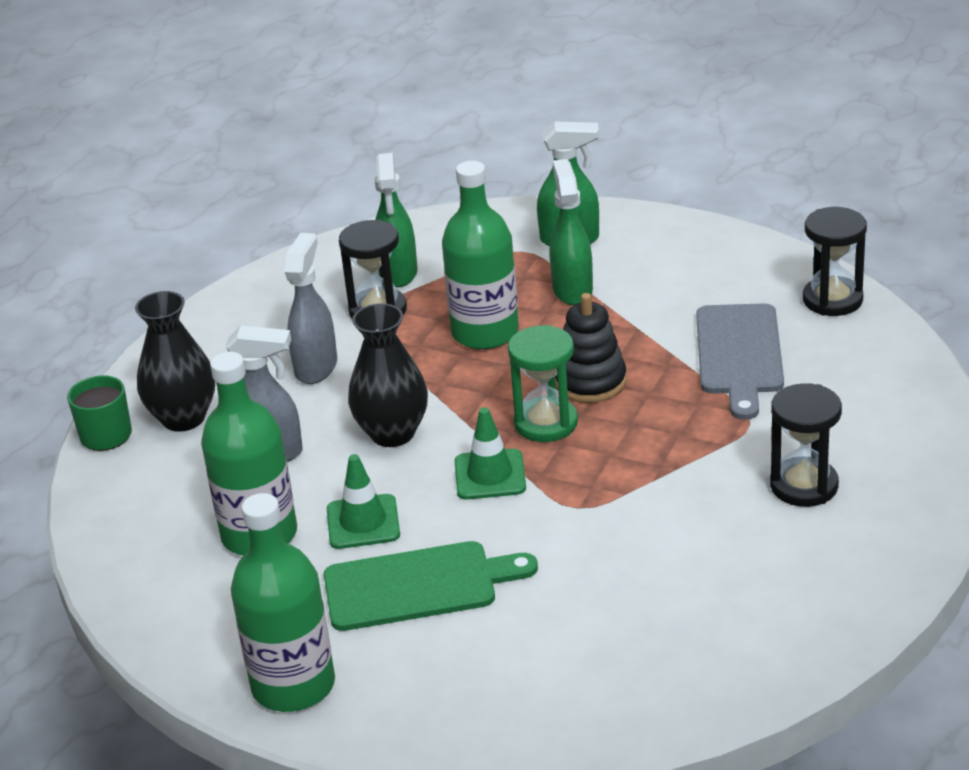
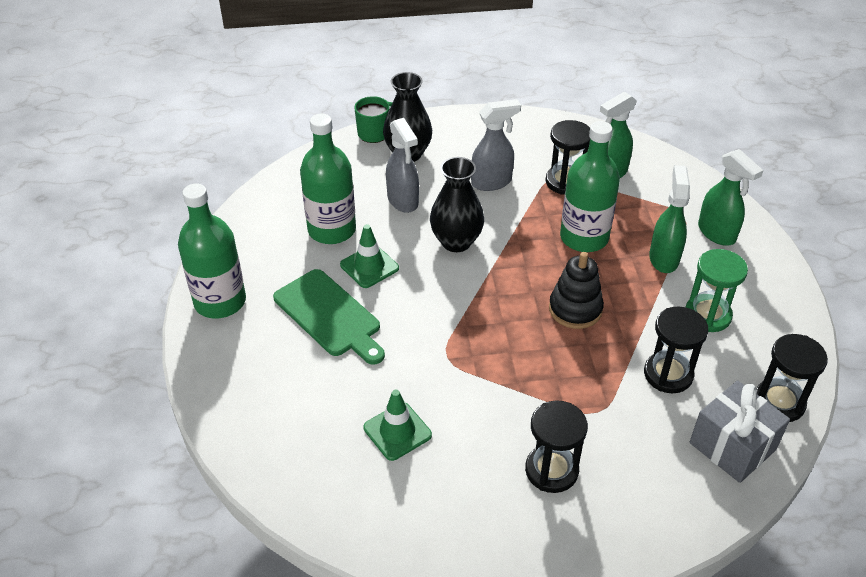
camera: 55 degrees right, 10 degrees up
(490, 475) = (449, 302): green traffic cone -> green traffic cone (397, 431)
(546, 423) = (517, 306): green hourglass -> green hourglass (707, 315)
(572, 290) = (664, 258): green spray bottle -> green spray bottle turned 45 degrees counterclockwise
(739, 354) = (668, 374): grey cutting board -> black hourglass
(864, 352) = (732, 446): none -> grey gift

